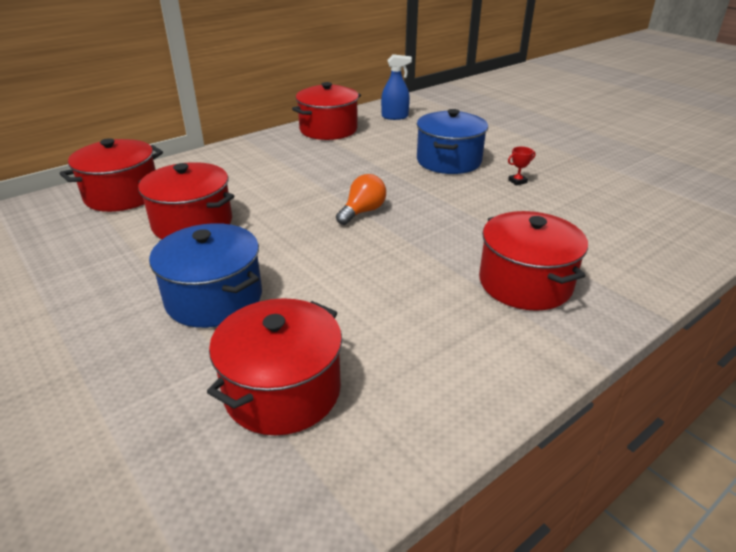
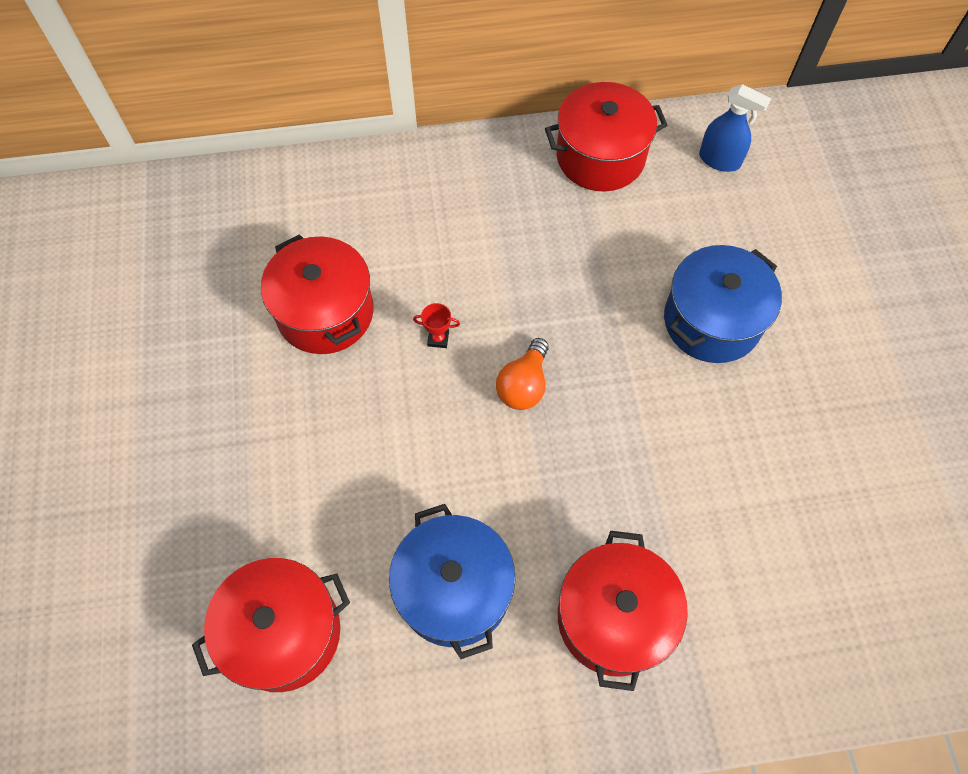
camera: 30 degrees right, 30 degrees up
(122, 195) = (276, 211): red pot -> none
(214, 298) = (287, 464): blue pot -> blue pot (454, 590)
(362, 212) = (523, 385): orange light bulb -> orange light bulb turned 135 degrees clockwise
(517, 181) = (768, 417): red trophy -> red trophy (438, 338)

